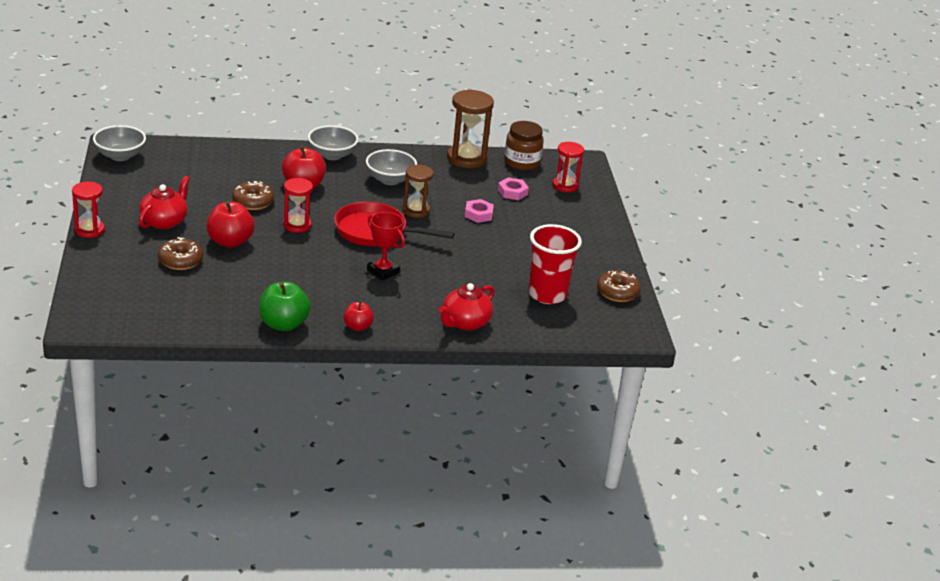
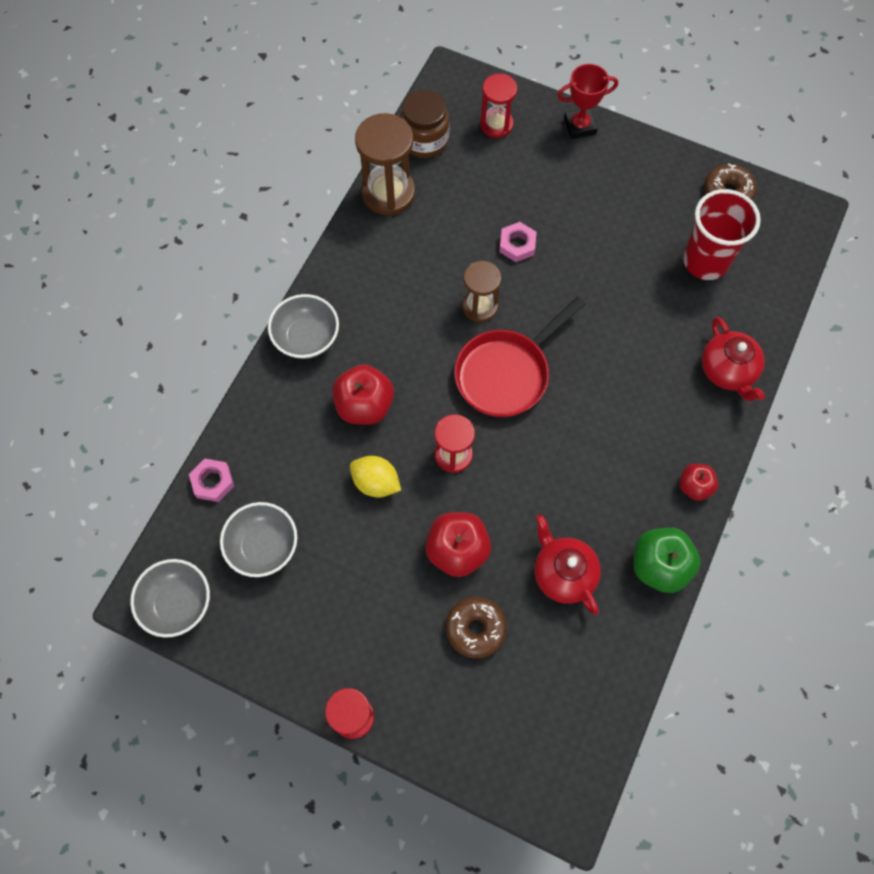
camera: 55 degrees left, 35 degrees up
(164, 221) = (374, 611): red teapot -> red teapot (563, 573)
(253, 202) = (376, 483): brown donut -> yellow lemon
(383, 271) = (593, 406): red trophy -> red trophy (580, 126)
(390, 180) = (397, 301): grey bowl -> grey bowl (263, 546)
(512, 192) = (486, 185): pink nut -> pink nut (213, 482)

